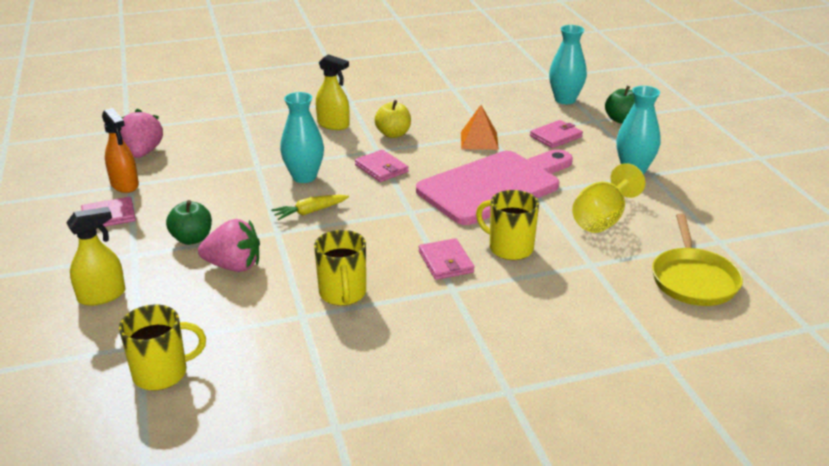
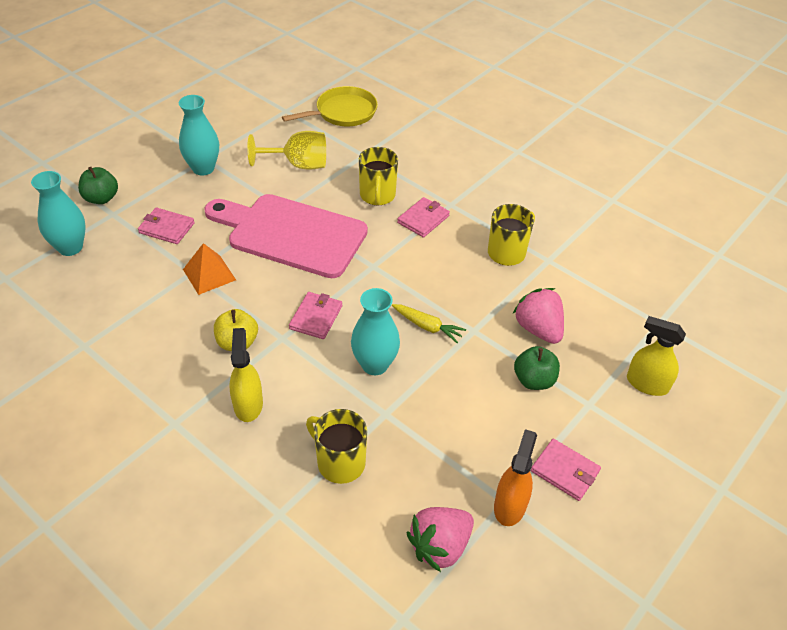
camera: 125 degrees left, 15 degrees up
(162, 373) = (664, 294): yellow mug -> yellow mug (340, 462)

